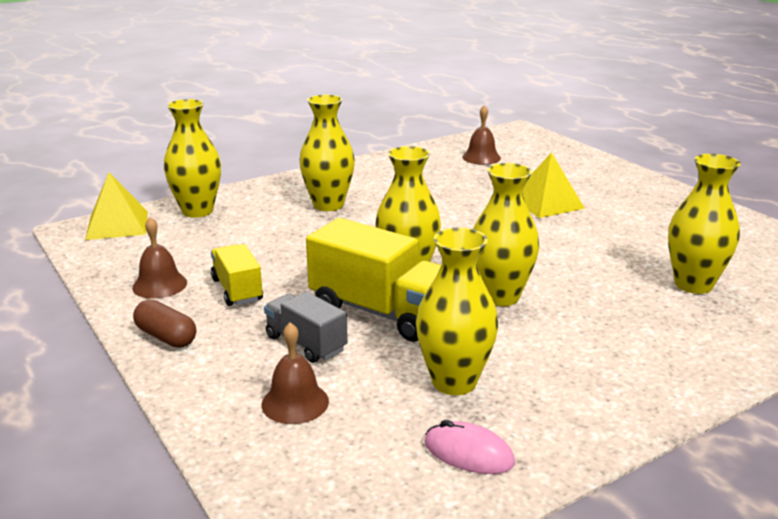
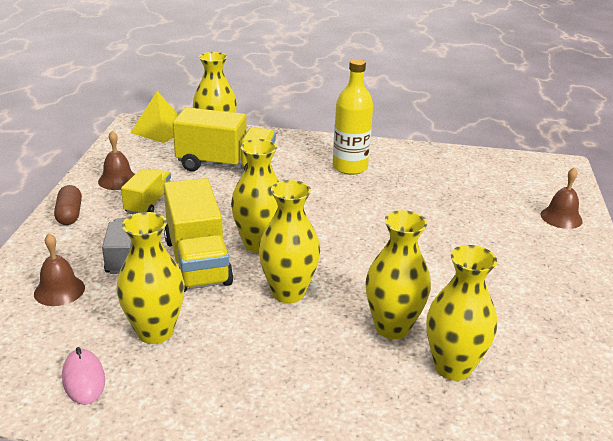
camera: 40 degrees right, 5 degrees up
(253, 228) = (226, 166): none -> yellow truck
(328, 205) = (299, 169): yellow vase -> yellow vase (392, 327)
(369, 187) = (350, 167): none -> yellow bottle
(481, 157) = (481, 177): brown bell -> brown bell (561, 217)
(546, 203) = (462, 239): yellow pyramid -> none

